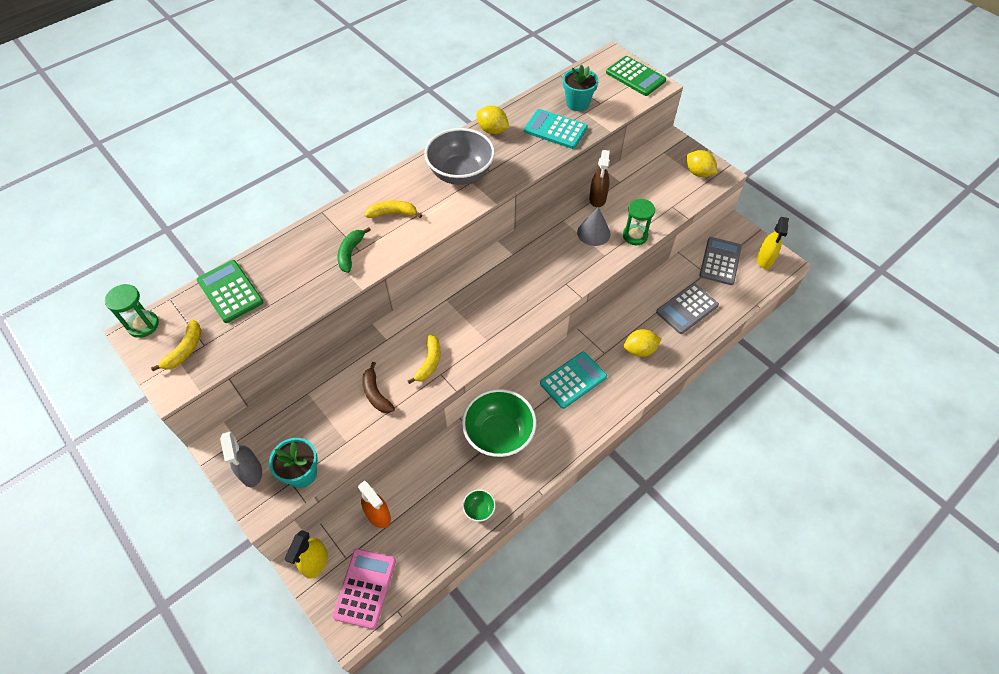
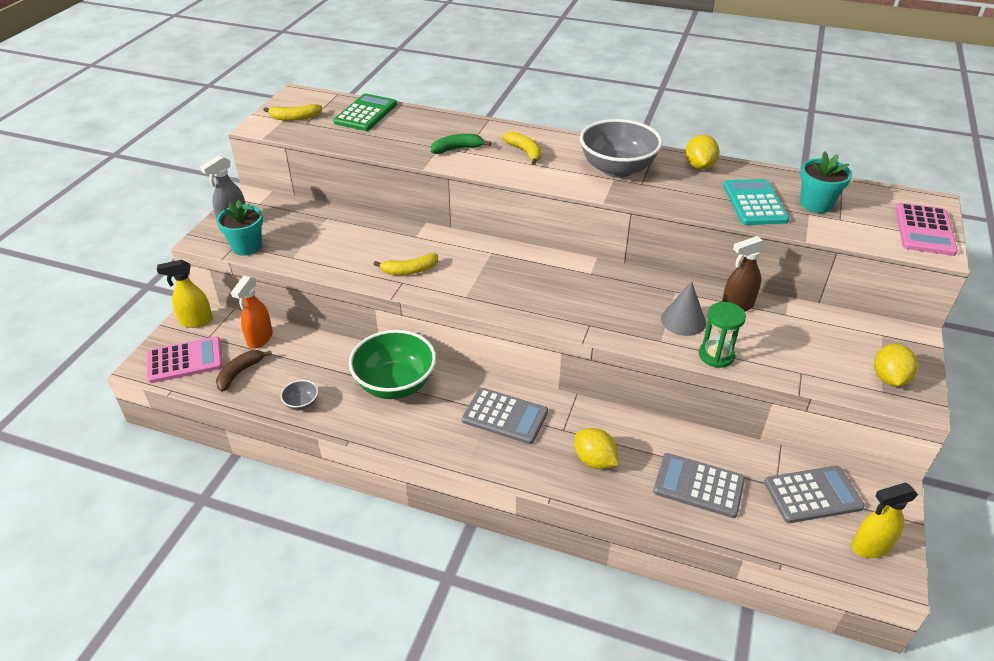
camera: 60 degrees right, 15 degrees down
(143, 325) = (305, 94): green hourglass -> none
(376, 394) = (352, 253): brown banana -> brown banana (240, 373)
(479, 509) = (301, 403): green bowl -> grey bowl
(573, 380) = (505, 416): turquoise calculator -> grey calculator
(635, 76) = (924, 230): green calculator -> pink calculator

